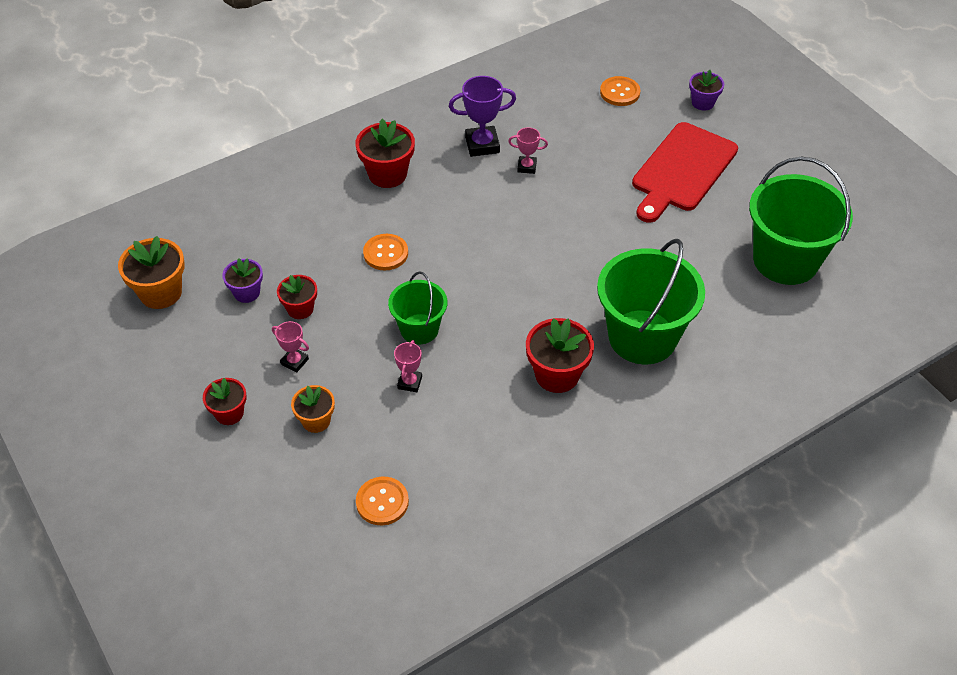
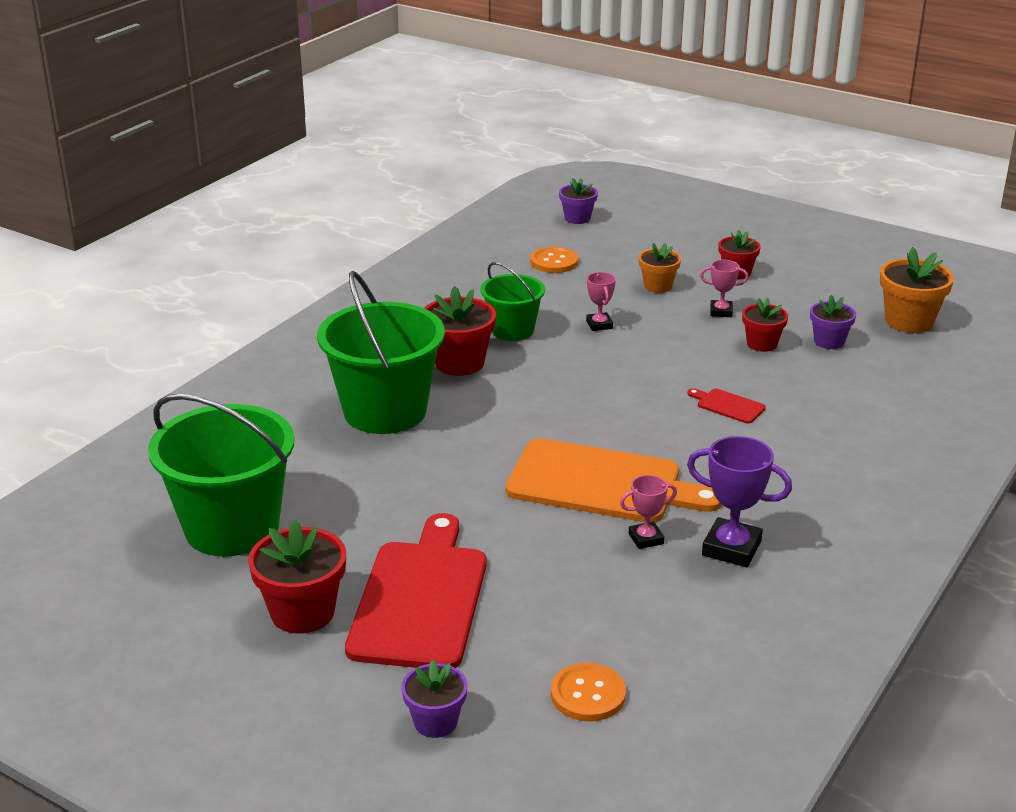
camera: 155 degrees right, 20 degrees down
(298, 584) = (577, 218): none -> purple flower pot
(385, 253) = (728, 405): orange button -> red cutting board
(387, 174) = (815, 478): red flower pot -> red flower pot (302, 612)
(419, 329) = (627, 359): green bucket -> green bucket (512, 330)
(482, 145) = (731, 548): purple trophy -> purple trophy turned 60 degrees clockwise
(524, 215) = (602, 483): none -> orange cutting board

